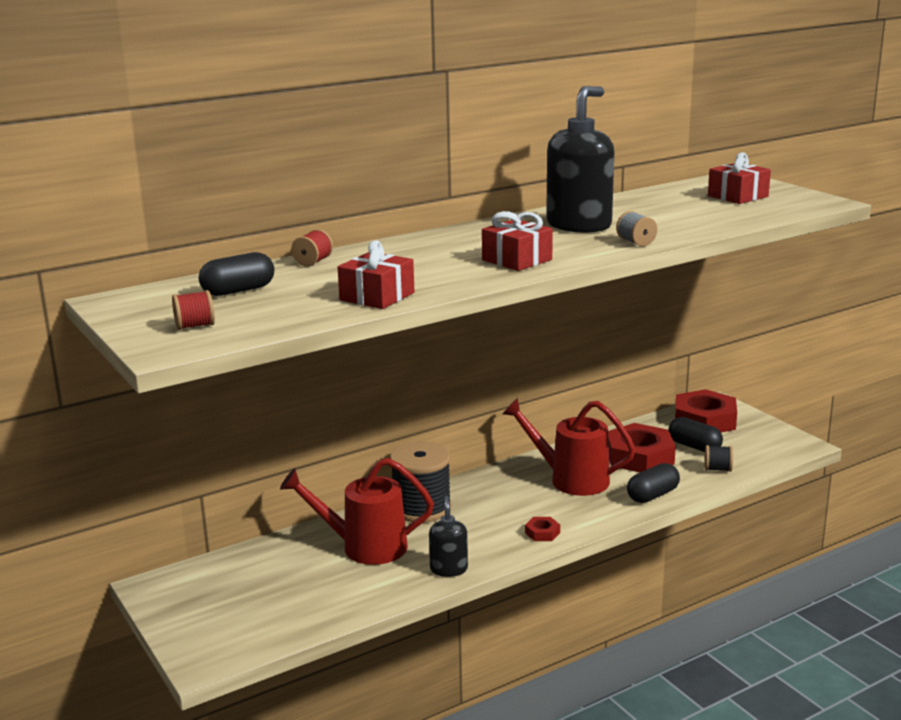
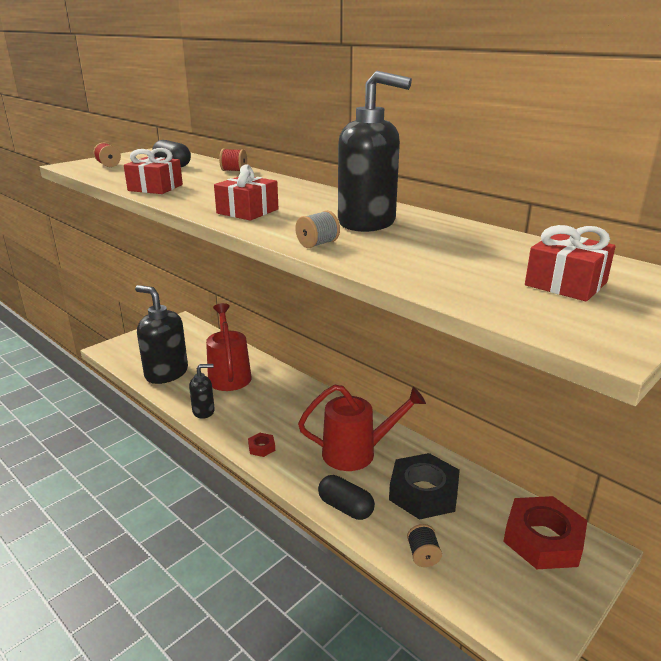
camera: 75 degrees right, 5 degrees up
(328, 599) = (166, 373): none -> black soap dispenser
(421, 508) = (286, 388): black spool -> none
(570, 479) = (357, 452): red watering can -> red watering can turned 75 degrees clockwise
(639, 456) = (423, 492): red nut -> black nut
(694, 446) = (468, 533): black capsule -> none

